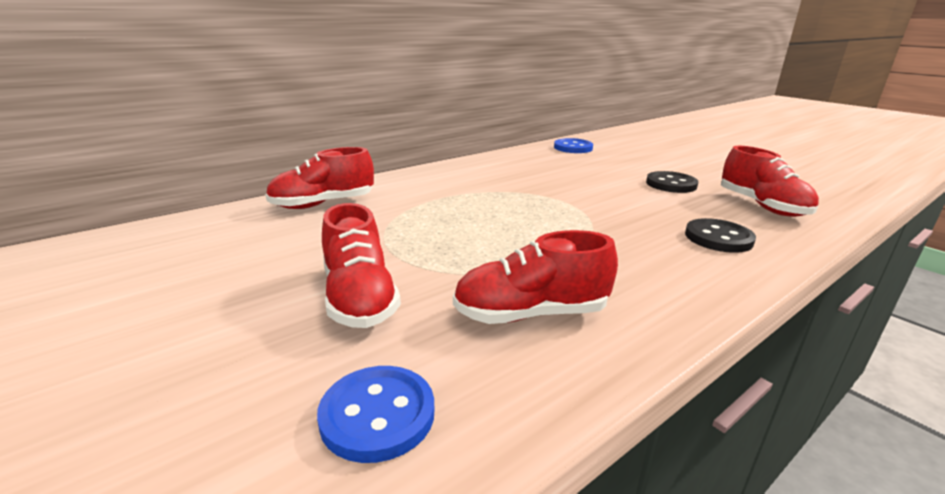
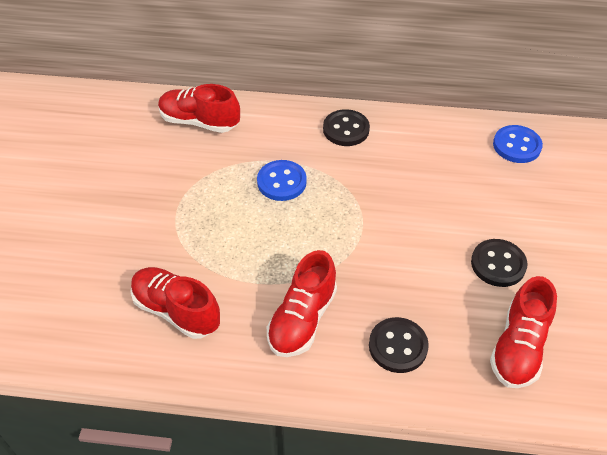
camera: 45 degrees right, 25 degrees up
(359, 298) = (119, 236): red shoe -> red shoe (302, 319)
(377, 415) = (50, 314): blue button -> blue button (281, 182)
(460, 171) = (346, 129): none -> black button

